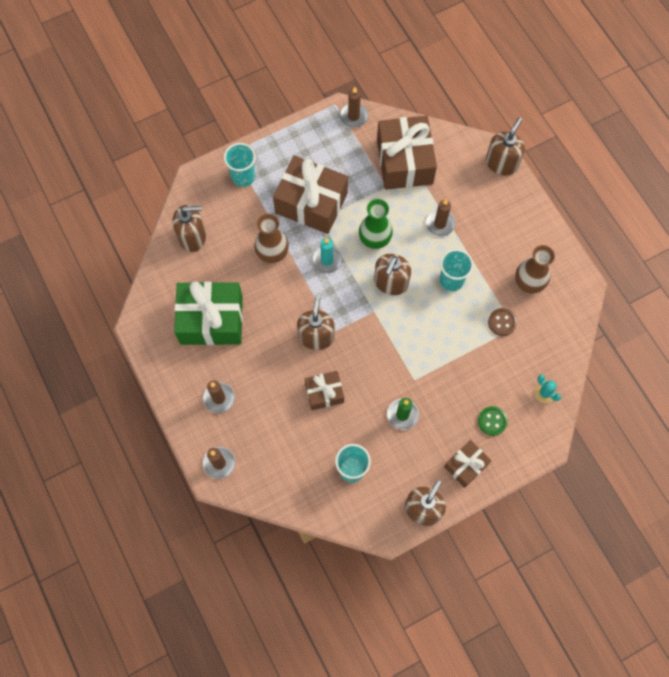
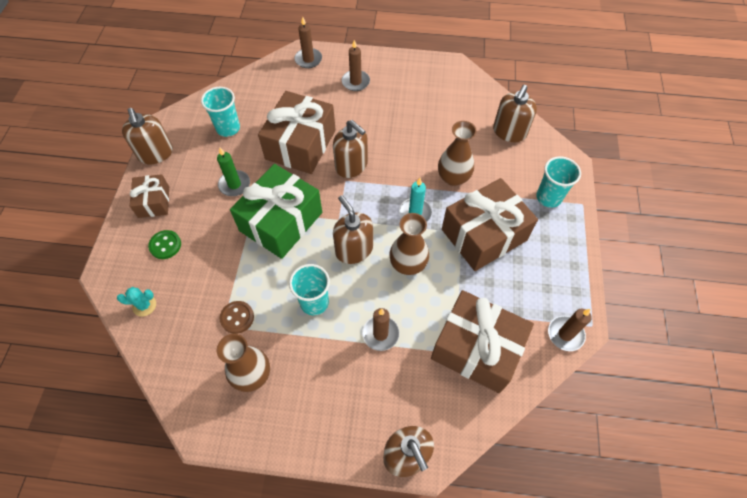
camera: 125 degrees right, 10 degrees down
(211, 320) = (423, 108): green gift -> green gift (281, 221)
(324, 393) = (300, 144): brown gift -> brown gift, size x1.86
(374, 239) = (408, 264): green vase -> brown vase

